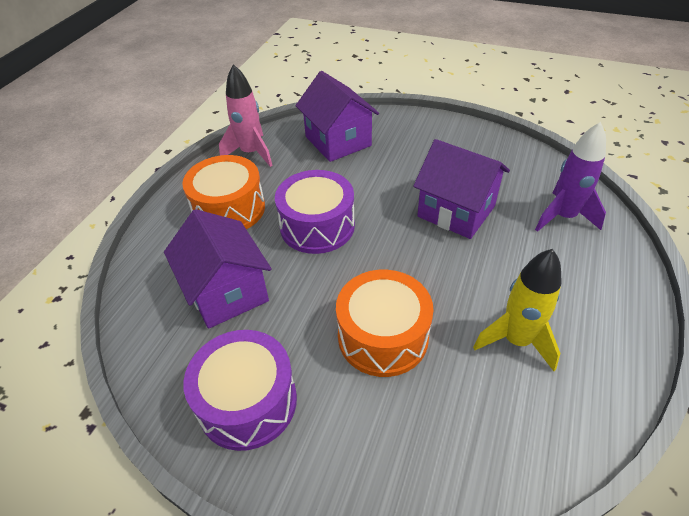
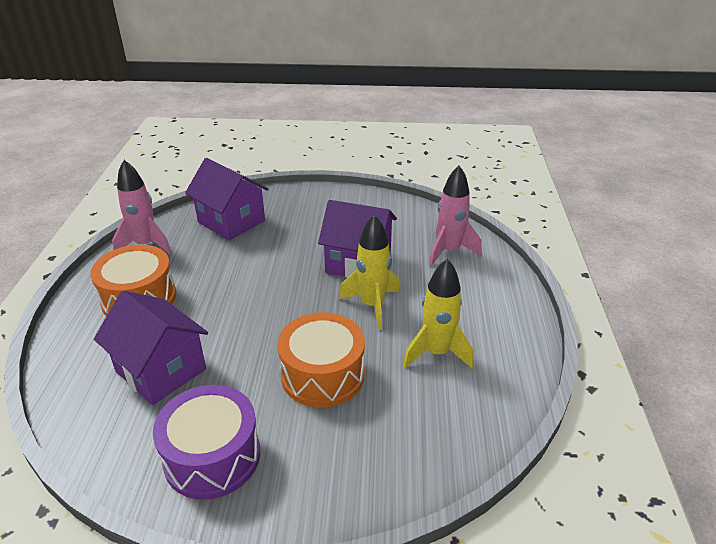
camera: 20 degrees left, 10 degrees down
(317, 226) = (233, 297): purple drum -> none
(458, 266) = (372, 305): none -> yellow rocket
(563, 217) = (449, 251): purple rocket -> pink rocket

